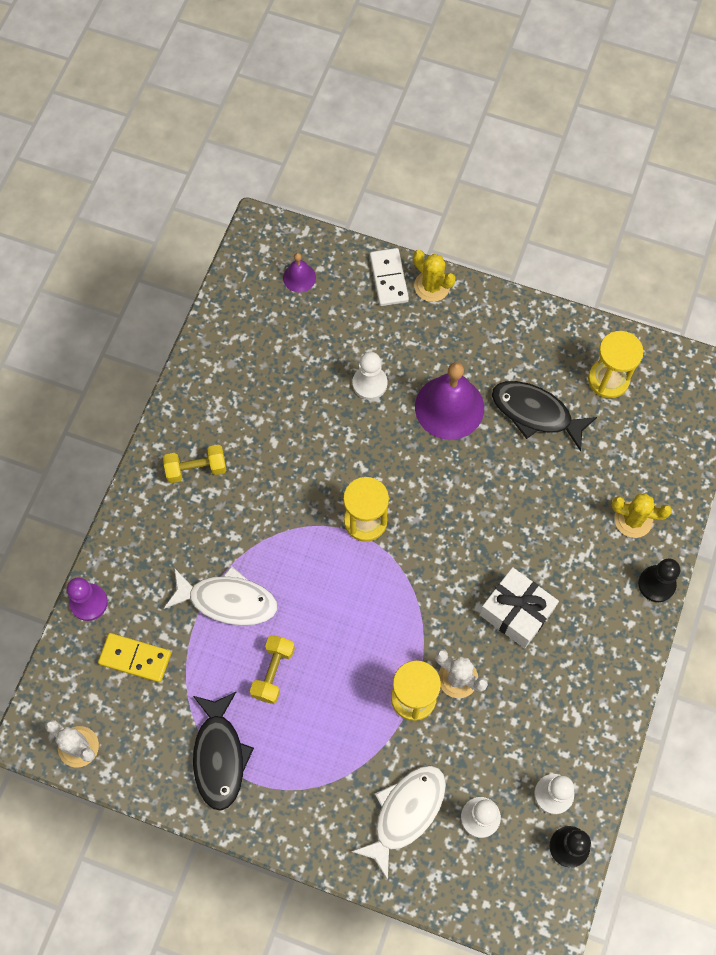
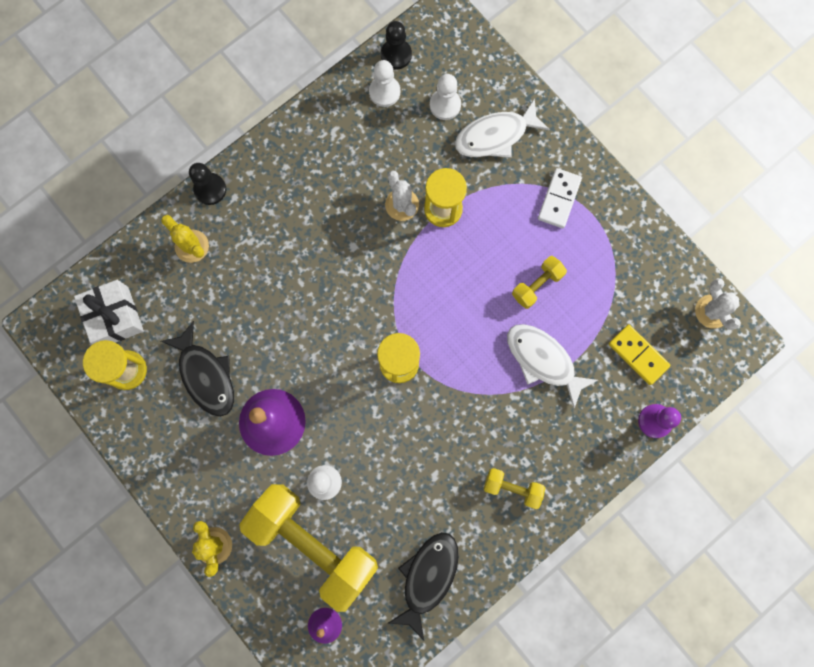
camera: 150 degrees left, 10 degrees up
(219, 756) = (608, 246): black fish -> black fish (428, 577)
(348, 331) = (313, 543): none -> yellow dumbbell
(389, 278) = (246, 576): white domino -> white domino (559, 199)
(516, 612) = (328, 227): white gift -> white gift (115, 317)

